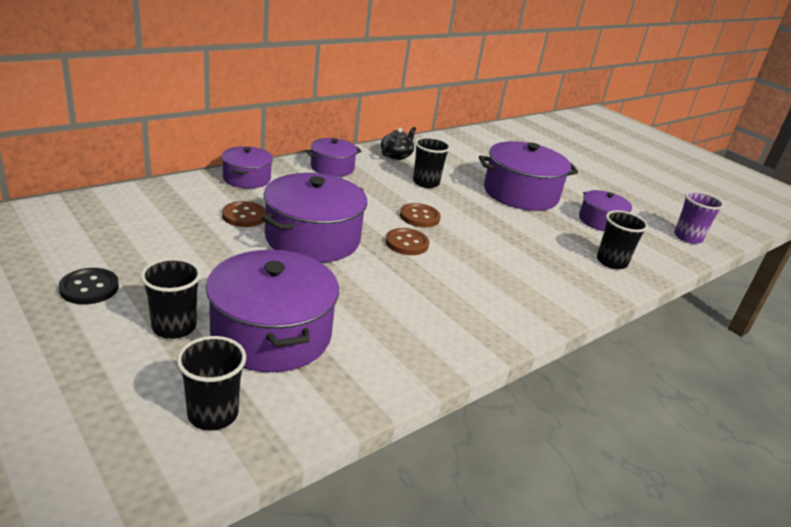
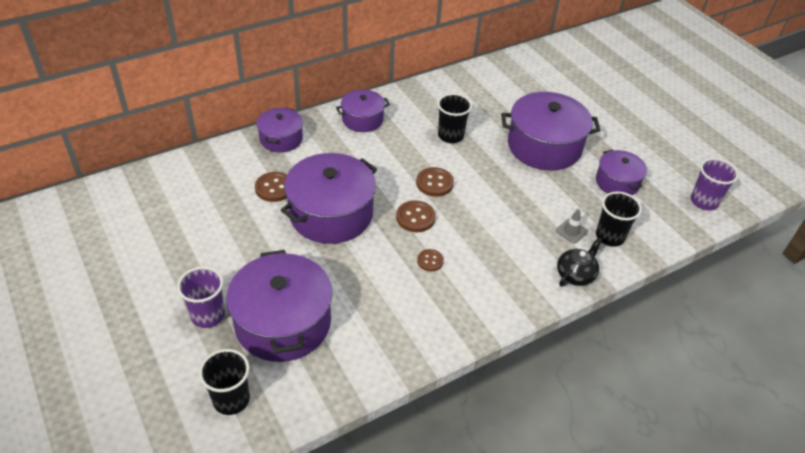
camera: 10 degrees right, 15 degrees up
(89, 288) = (145, 275): black button -> none
(174, 327) = (208, 315): black cup -> purple cup
(396, 155) = (429, 97): black teapot -> black teapot (575, 274)
(432, 279) = (430, 261): none -> brown button
(572, 257) = (571, 231): none -> grey traffic cone

